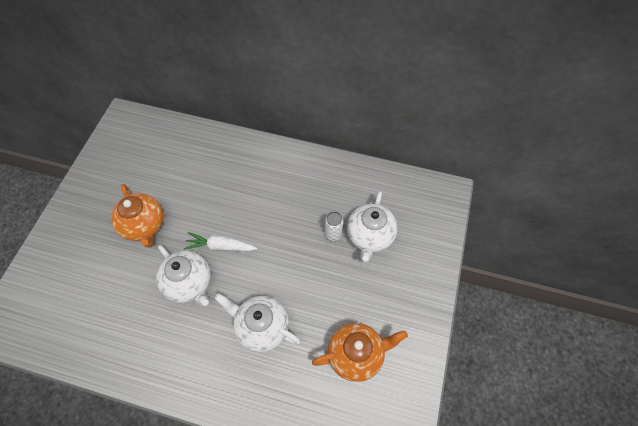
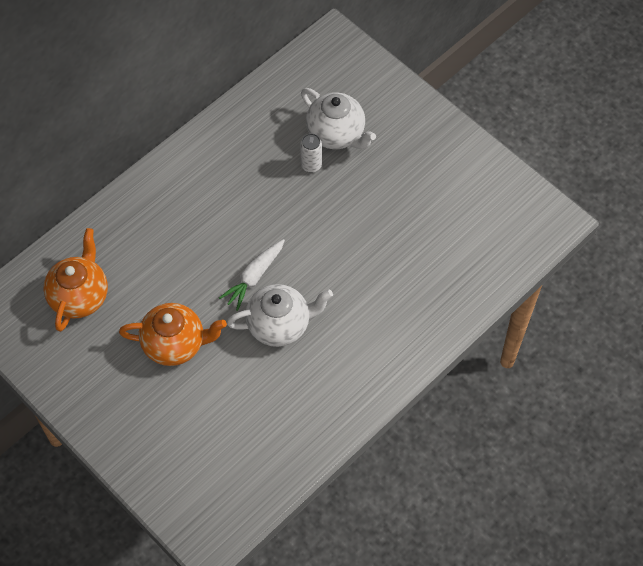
camera: 60 degrees left, 0 degrees up
(262, 327) = (371, 278): white teapot -> none
(356, 355) = (449, 210): orange teapot -> orange teapot (80, 296)

